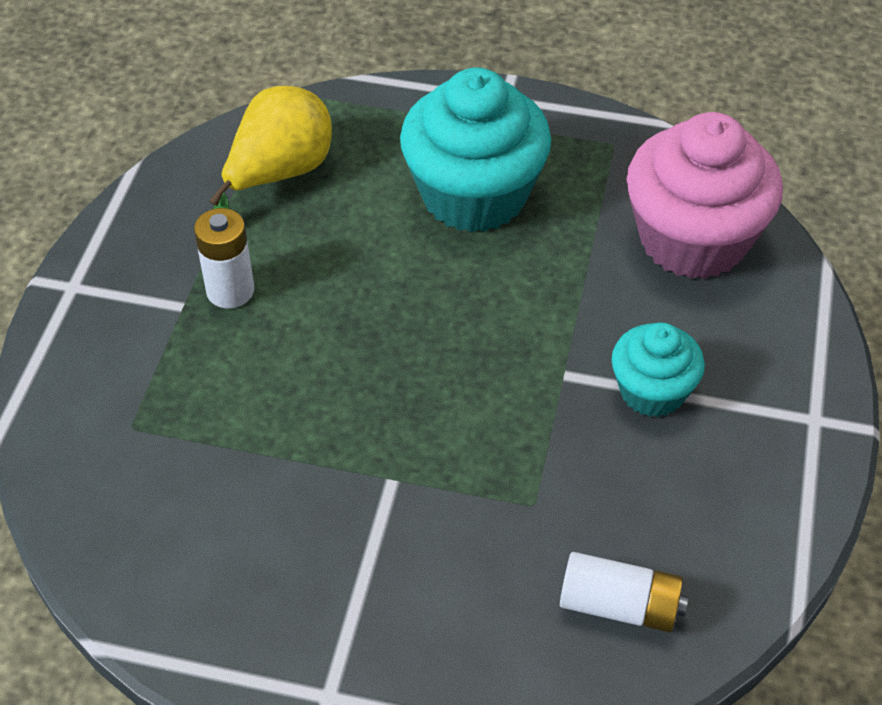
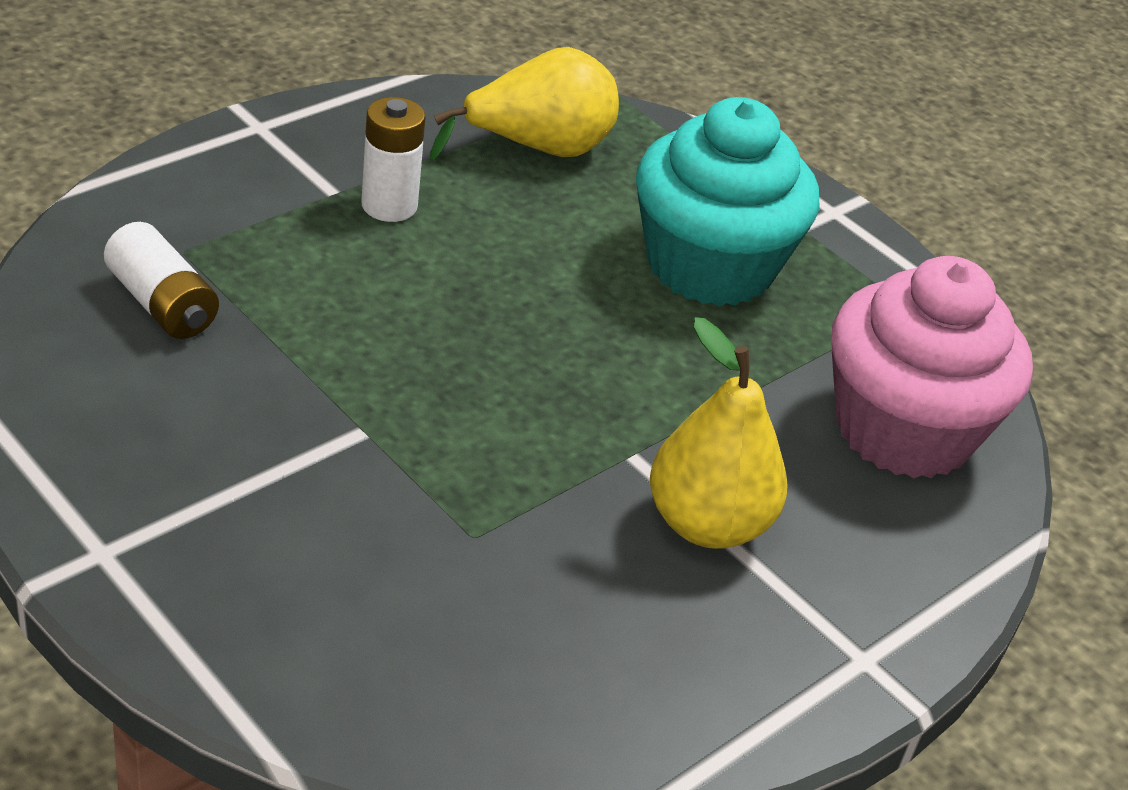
camera: 30 degrees right, 10 degrees down
(619, 605) = (459, 673): white battery -> white battery (162, 304)
(652, 391) = (707, 524): turquoise cupcake -> yellow pear

